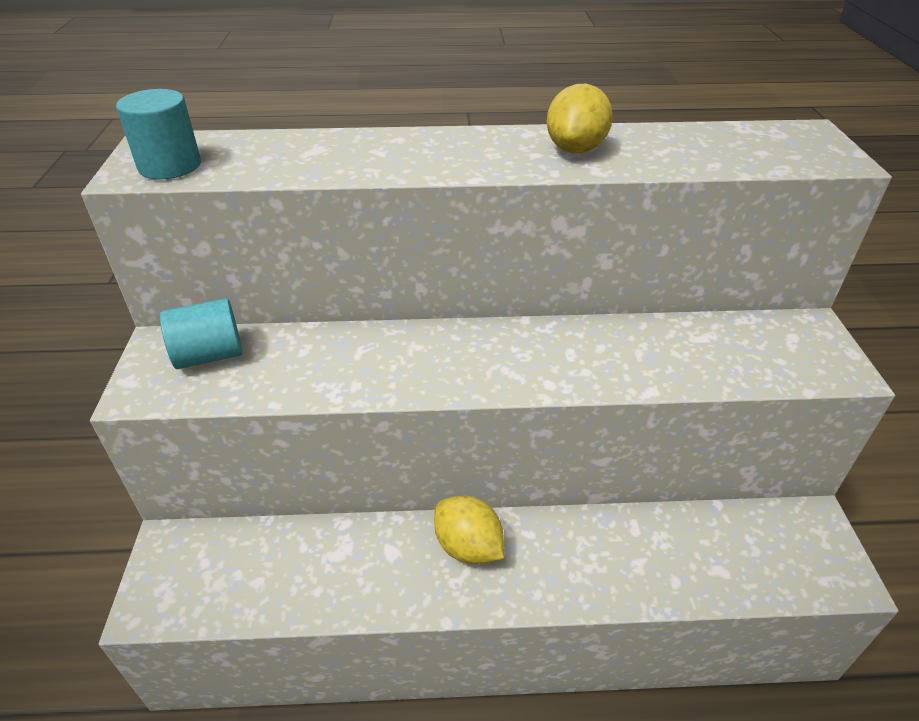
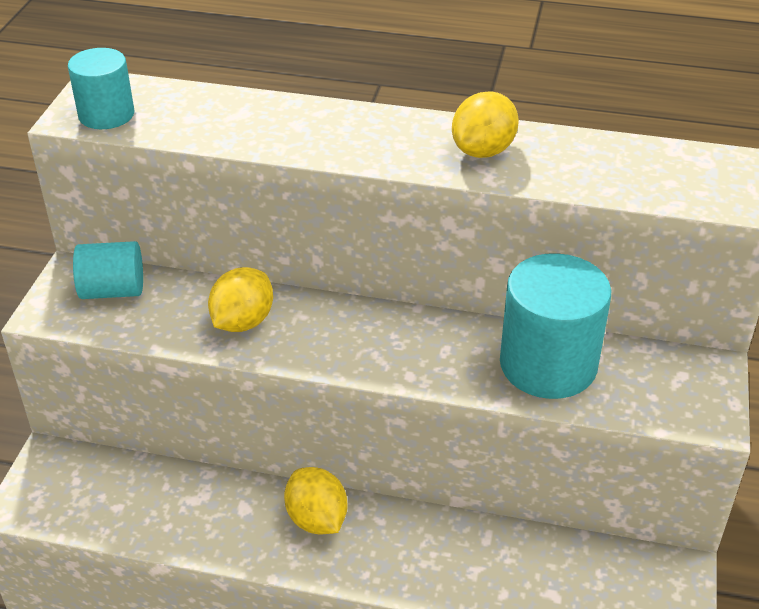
camera: 15 degrees right, 0 degrees up
(359, 362) = (243, 322): none -> yellow lemon
(672, 349) = (548, 364): none -> turquoise cylinder

